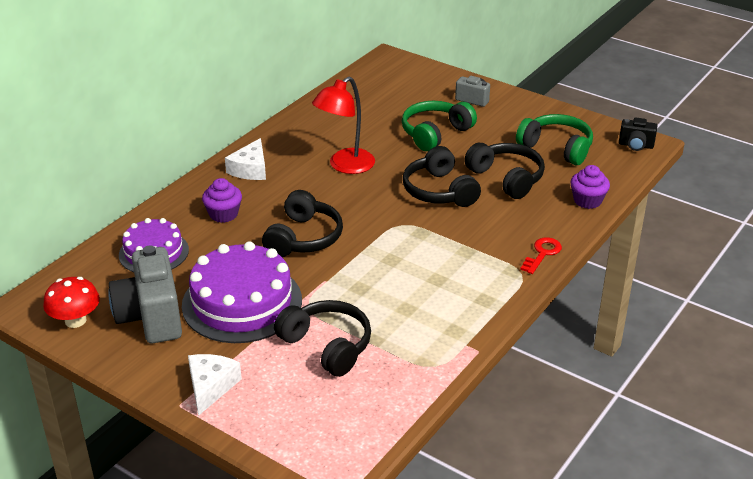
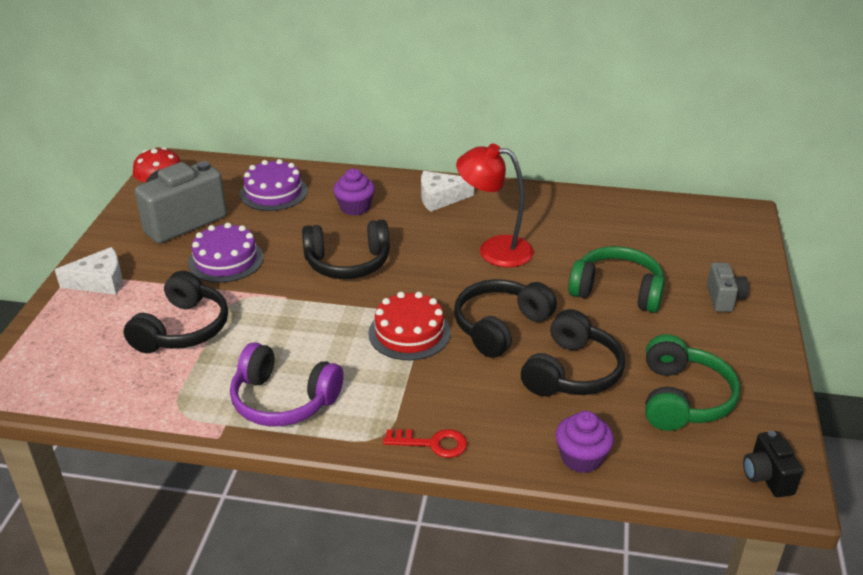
camera: 65 degrees right, 0 degrees up
(242, 302) = (226, 260): purple cake -> purple cake, size x0.61
(417, 232) = (409, 333): none -> red cake
(456, 309) = (283, 400): none -> purple headphones

